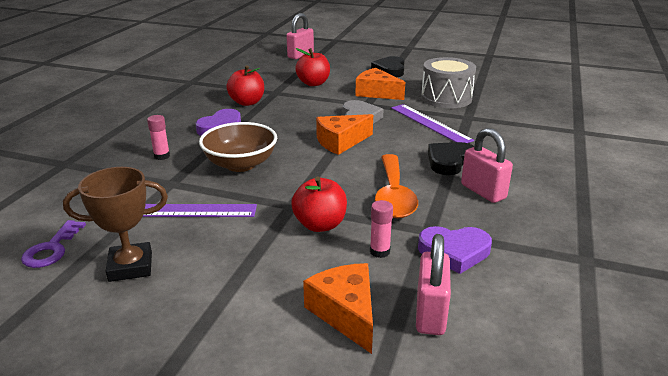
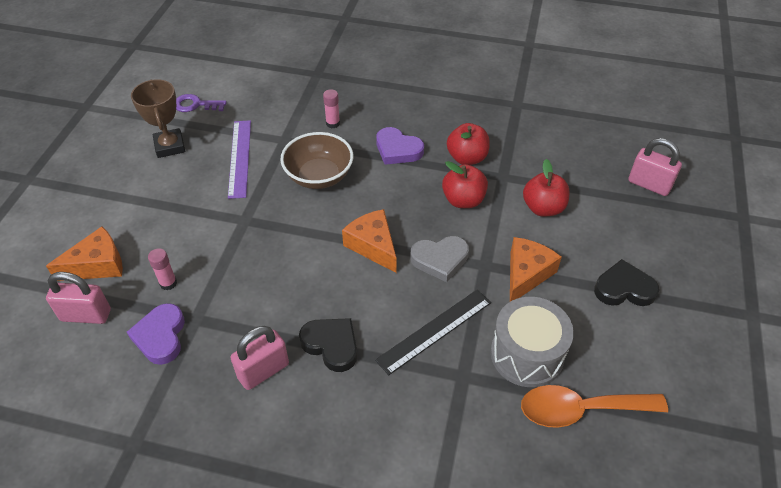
camera: 85 degrees right, 20 degrees up
(320, 225) = (212, 241): red apple -> red apple (463, 200)
(394, 195) = (258, 293): orange spoon -> orange spoon (580, 410)
(430, 123) = (434, 330): purple ruler -> black ruler

